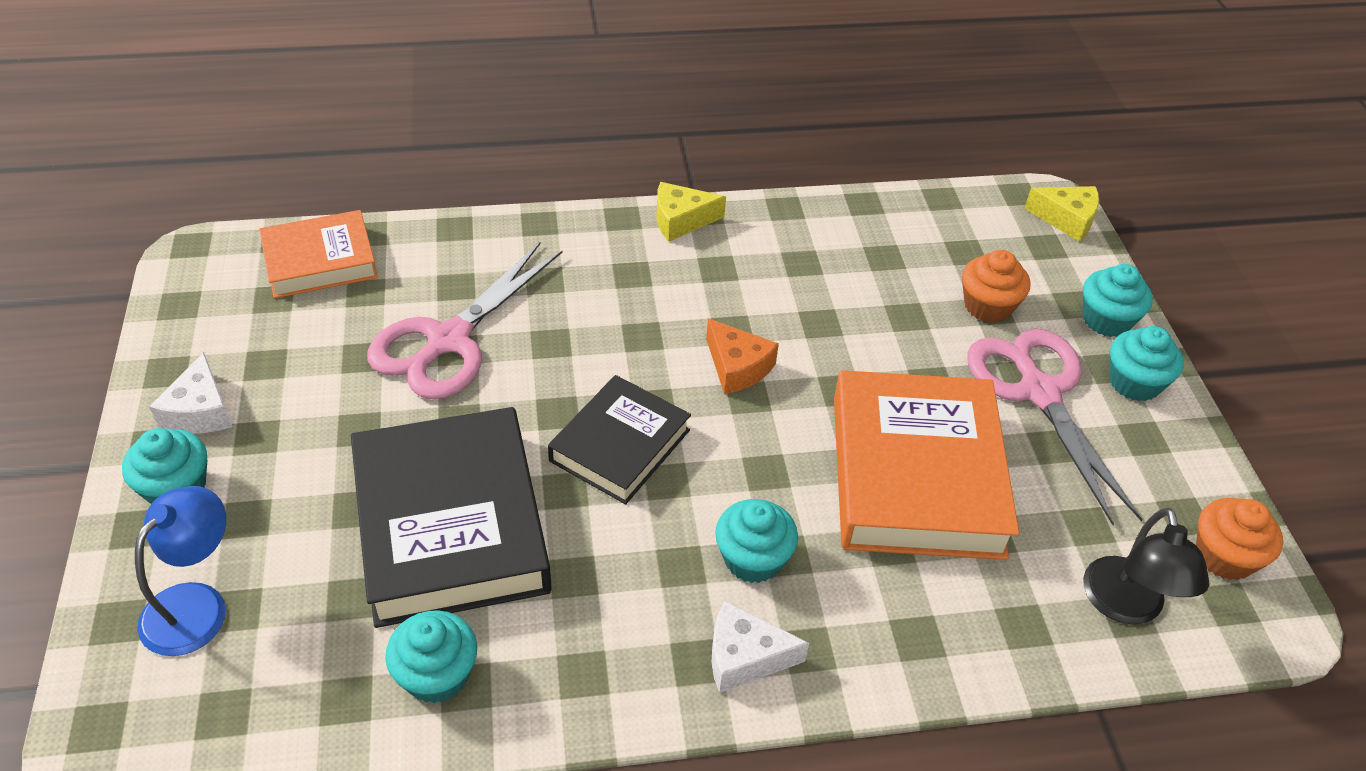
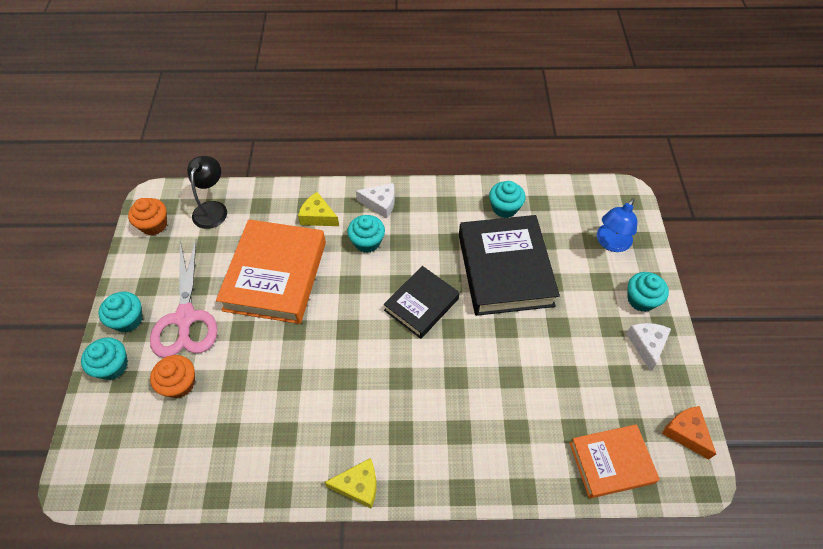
camera: 170 degrees left, 10 degrees up
(448, 341) = (517, 384): pink scissors -> none
(737, 367) = (349, 349): orange cheese -> orange cheese (685, 433)
(1067, 219) = (76, 462): yellow cheese -> yellow cheese (318, 216)

